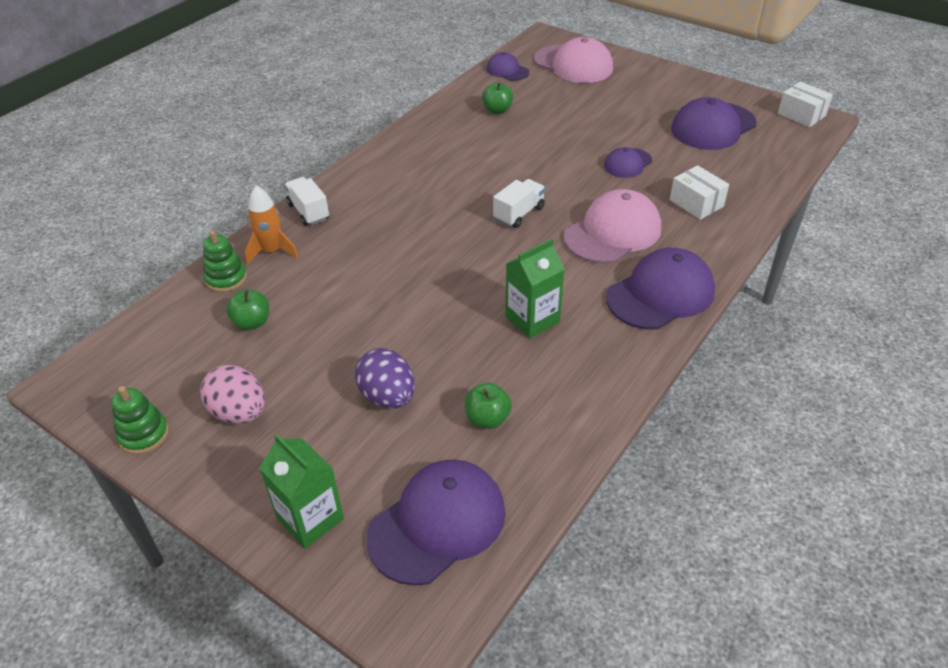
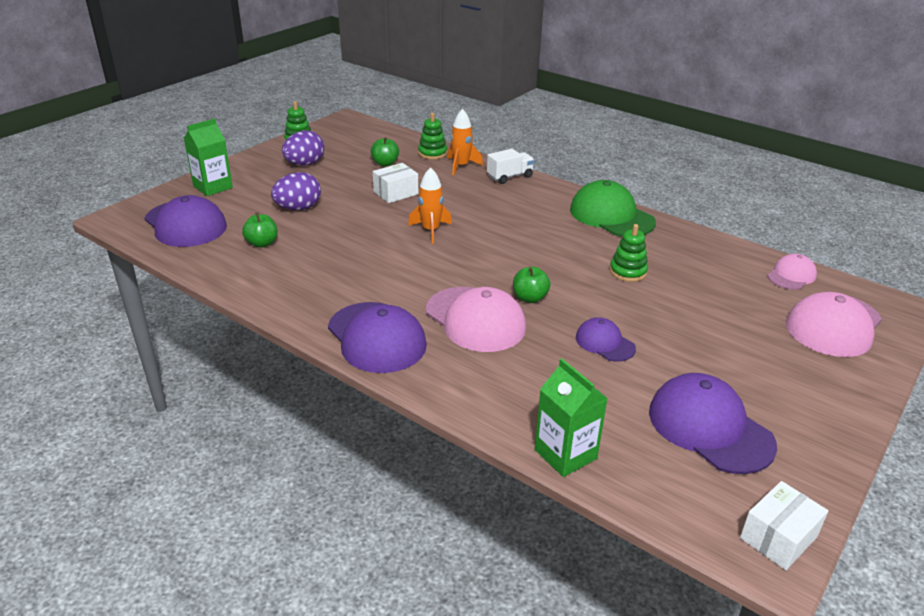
camera: 90 degrees right, 10 degrees down
(239, 412) = (304, 164): pink egg -> purple egg
(407, 147) = (611, 216): none -> green cap
(444, 269) = (430, 230): none -> orange rocket
(497, 110) = (696, 265): green apple -> green apple (530, 298)
(507, 70) = (791, 275): purple cap -> pink cap
(514, 145) = (628, 272): none -> green stacking toy
(519, 214) = (507, 268): white truck -> none
(532, 319) = (359, 267): green carton -> green carton (565, 454)
(696, 203) = (527, 384): white box -> white box (396, 193)

